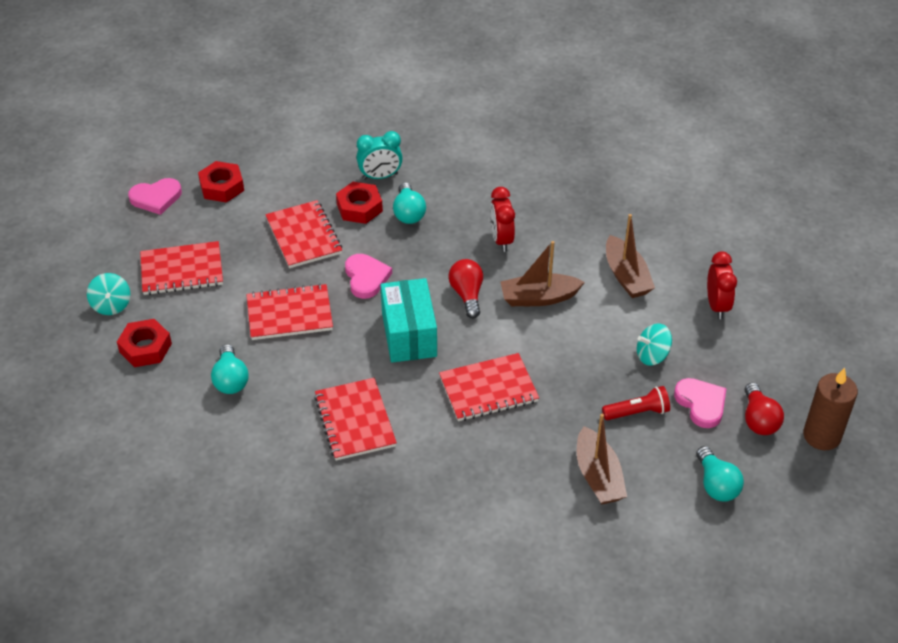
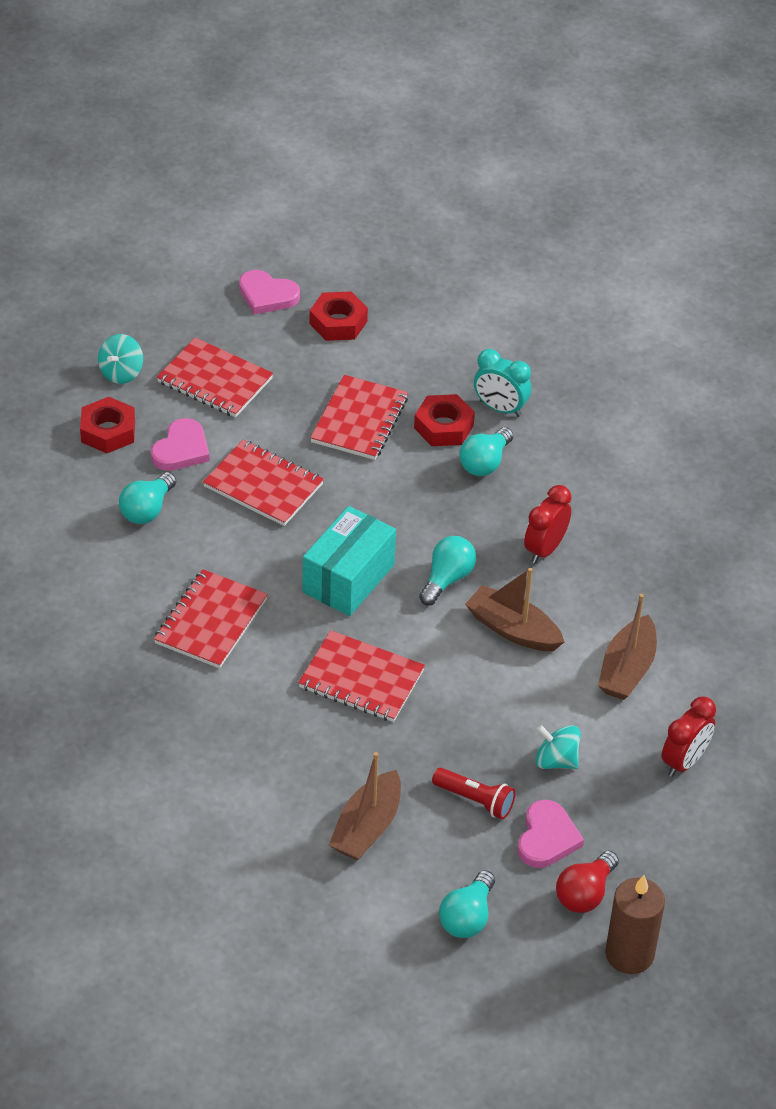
camera: 40 degrees right, 0 degrees up
(366, 278) = (371, 499): pink heart -> pink heart (181, 449)
(467, 294) = (447, 579): red light bulb -> turquoise light bulb

